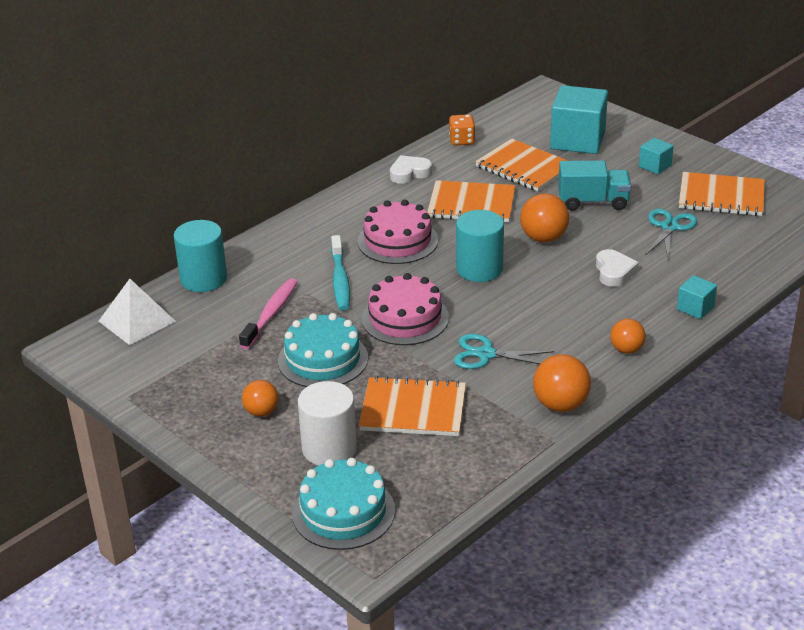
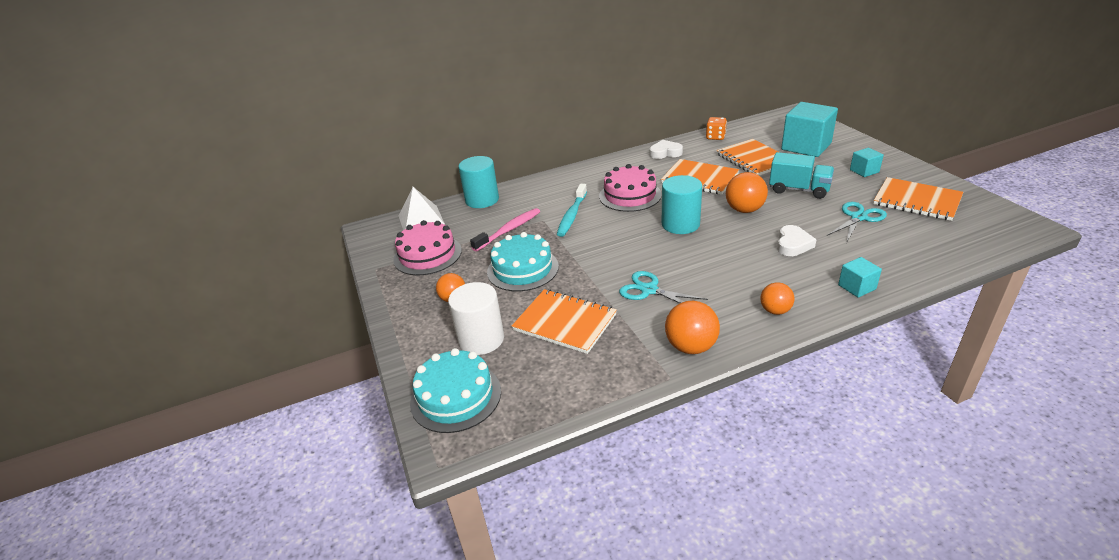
camera: 25 degrees right, 0 degrees up
(405, 318) = (602, 250): pink cake -> pink cake (427, 255)

